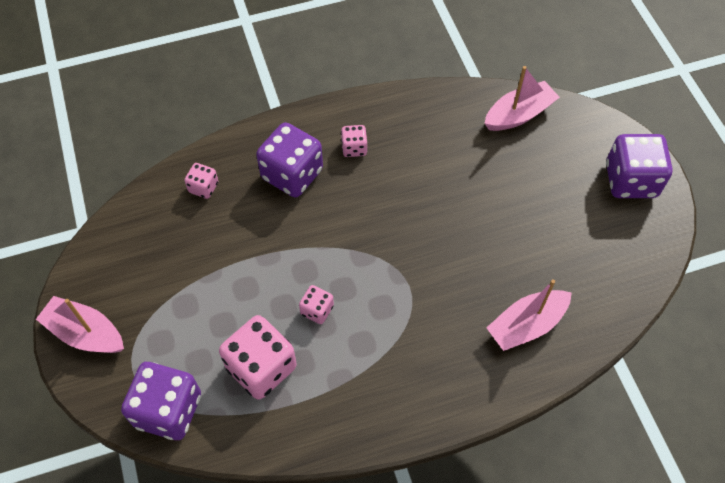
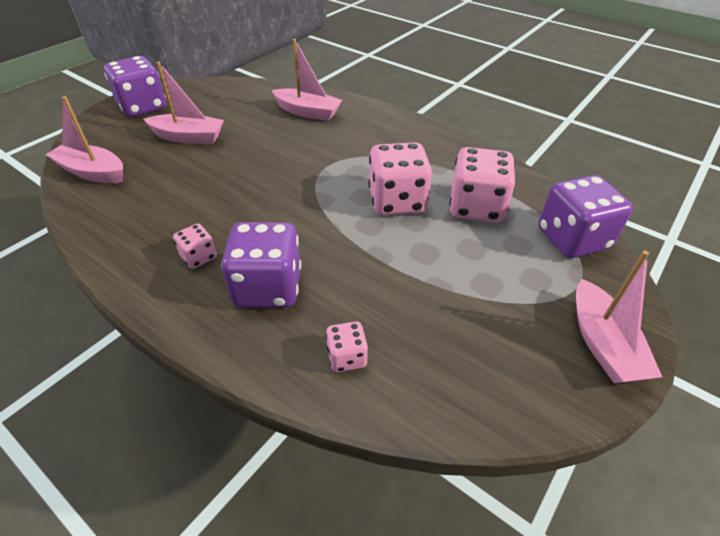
camera: 125 degrees left, 15 degrees down
(317, 310) = (397, 201): pink dice -> pink dice, size x2.00
(538, 198) = (188, 137): none -> pink boat

